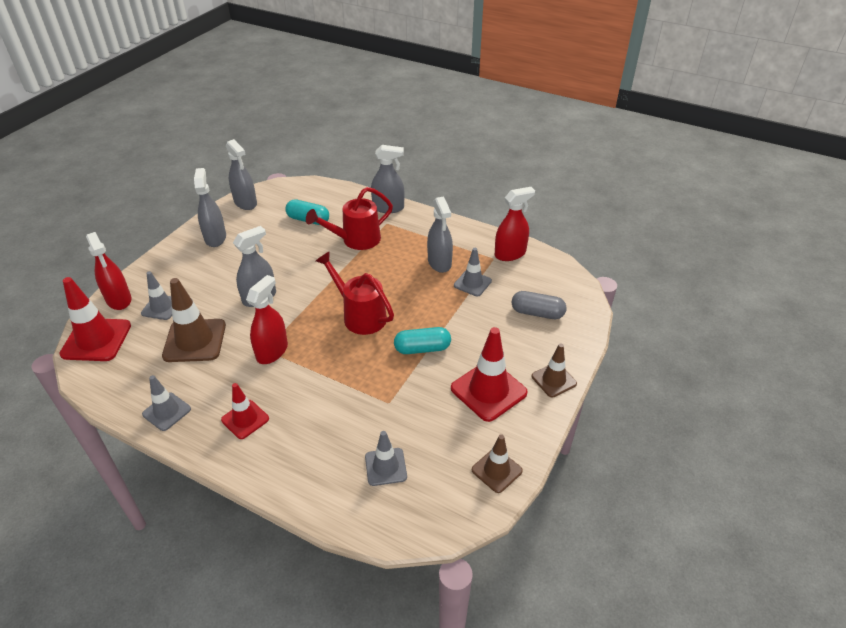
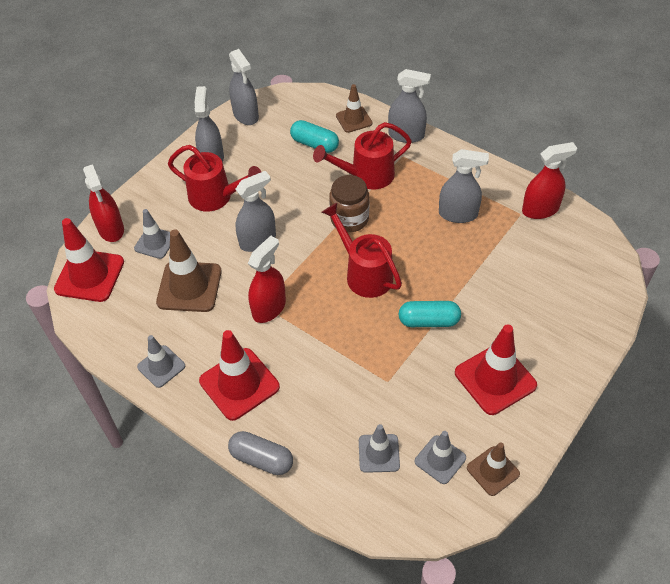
camera: 10 degrees right, 10 degrees up
(219, 266) = (216, 197): none -> red watering can
(245, 419) = (239, 384): red traffic cone -> red traffic cone, size x1.67
(343, 274) = (349, 219): none -> brown jar
(439, 263) = (458, 214): grey spray bottle -> grey spray bottle turned 75 degrees counterclockwise
(472, 283) = (492, 244): grey traffic cone -> grey traffic cone (440, 459)
(537, 313) = (561, 290): grey capsule -> grey capsule (261, 459)
(553, 380) = (568, 374): brown traffic cone -> brown traffic cone (354, 119)

